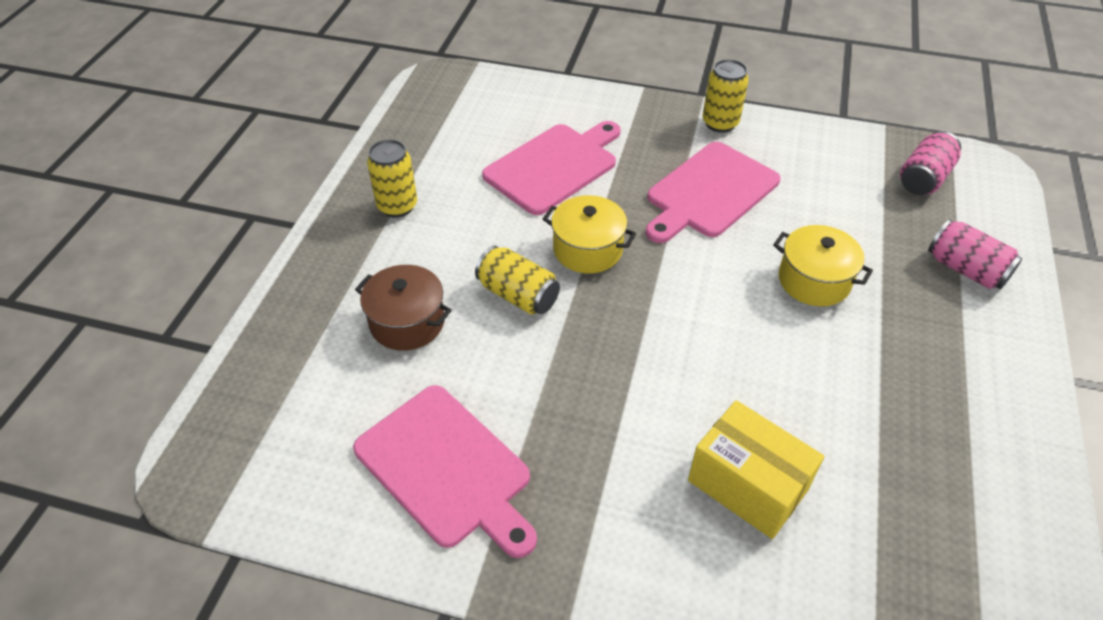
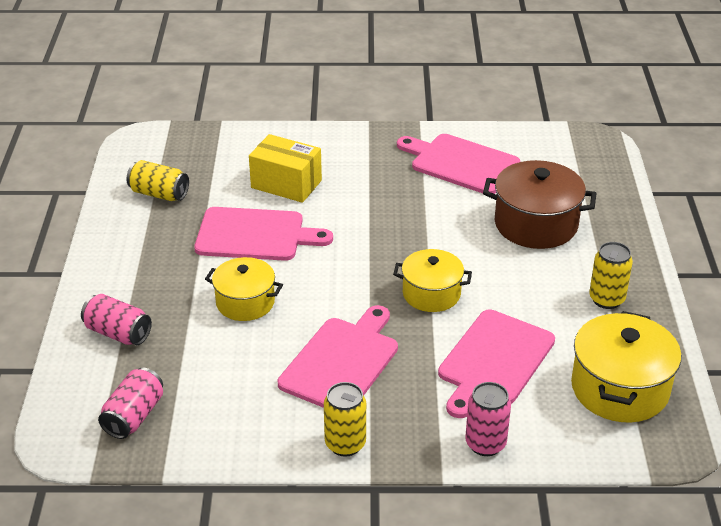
camera: 165 degrees right, 10 degrees down
(407, 322) = (536, 224): brown pot -> brown pot, size x1.53
(452, 123) = (620, 388): none -> yellow pot
(518, 295) = (469, 253): yellow can -> yellow can (159, 194)
(597, 103) = (485, 444): none -> pink can
(800, 385) = (255, 235): none -> pink cutting board

